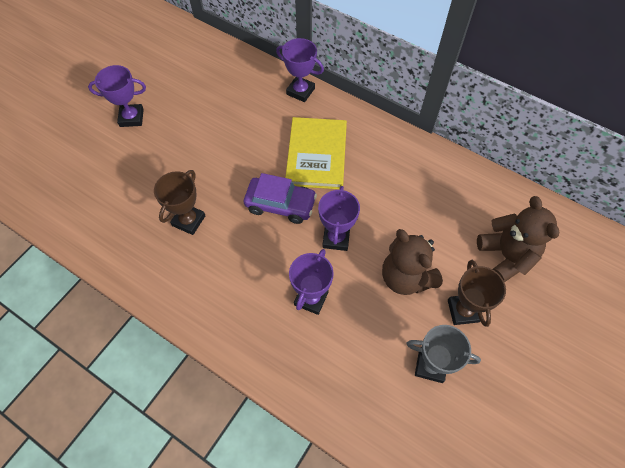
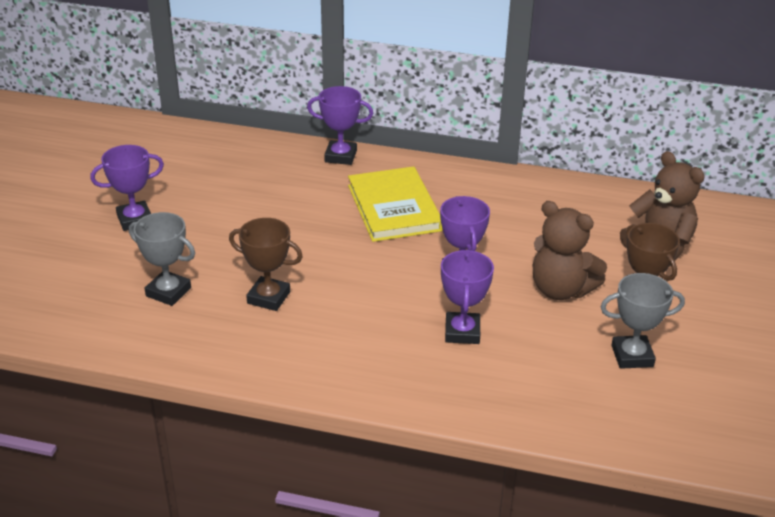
camera: 20 degrees left, 25 degrees down
(124, 195) = (168, 292): none -> grey trophy
(188, 221) = (268, 297): brown trophy -> brown trophy turned 75 degrees counterclockwise
(280, 204) = (376, 259): purple car -> none

